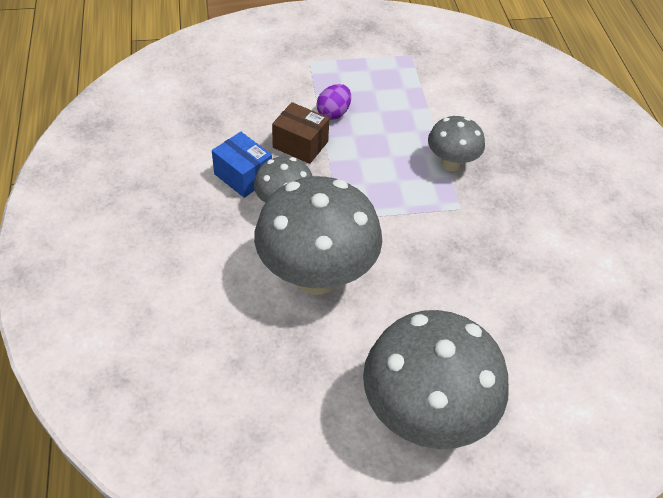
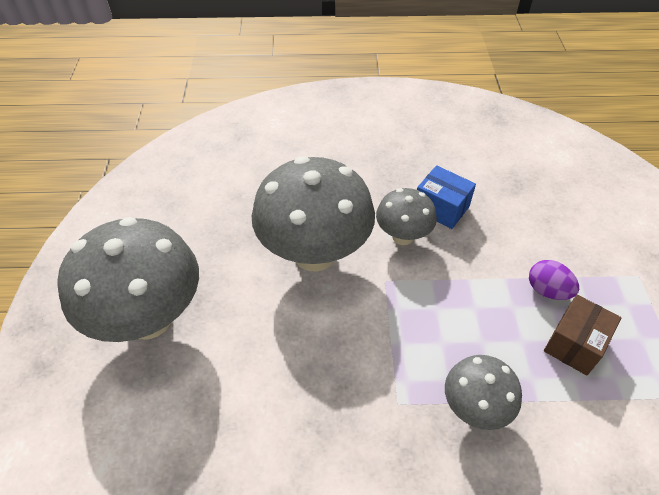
camera: 100 degrees right, 0 degrees up
(243, 176) = (441, 208): blue box -> blue box turned 75 degrees clockwise
(300, 144) = (490, 255): brown box -> brown box (574, 344)

